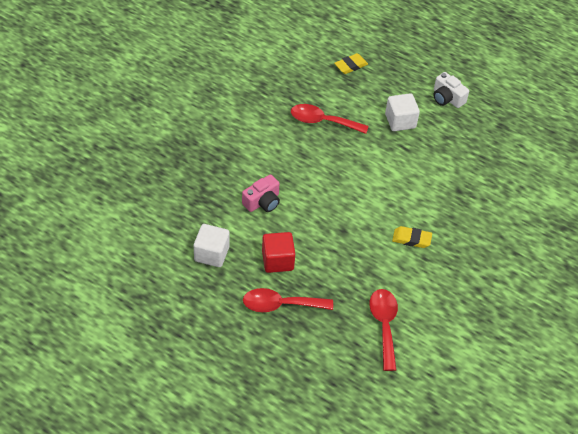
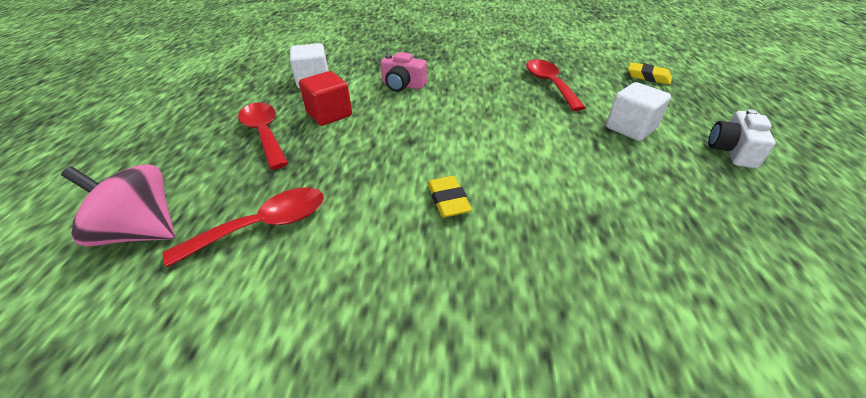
camera: 65 degrees right, 10 degrees down
(355, 382) = (141, 232): none -> pink spinning top

